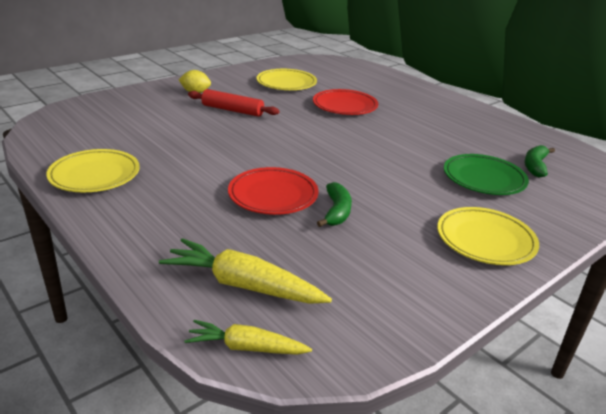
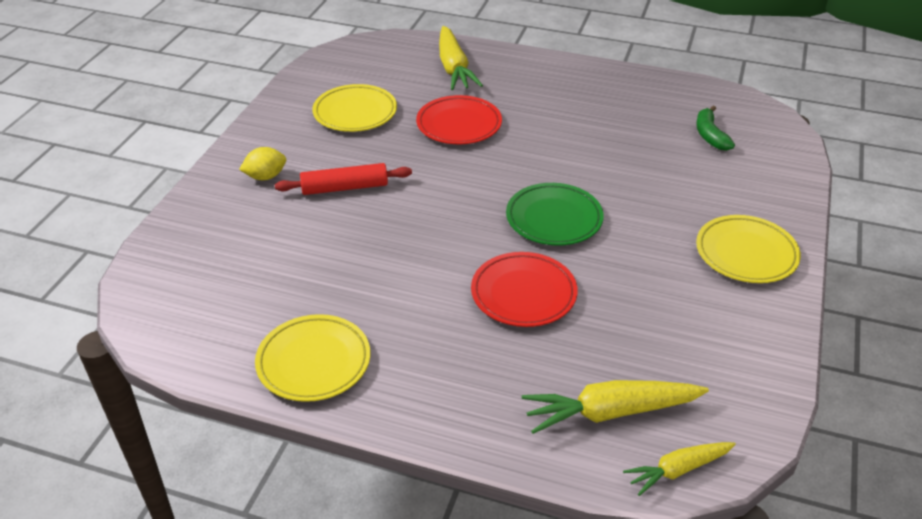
camera: 30 degrees left, 10 degrees up
(336, 211) = (600, 284): green banana -> none
(377, 83) = (454, 68): none -> yellow carrot
(484, 179) = (683, 175): green plate -> green plate (554, 219)

